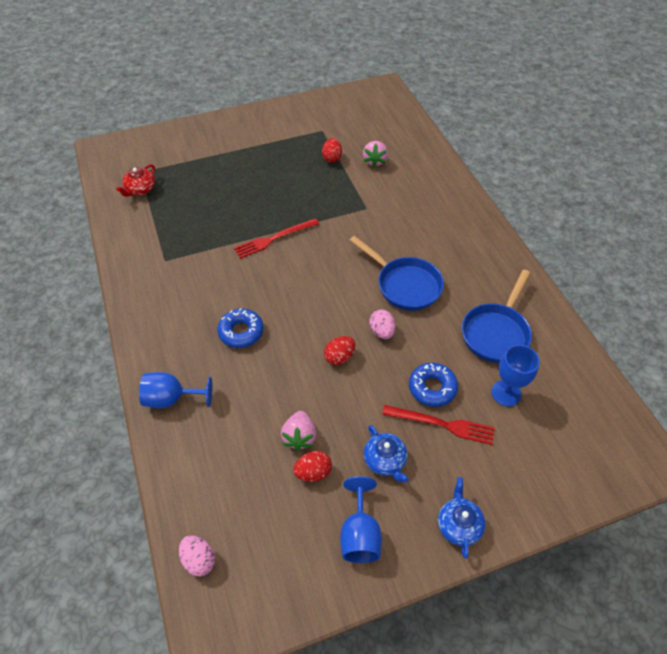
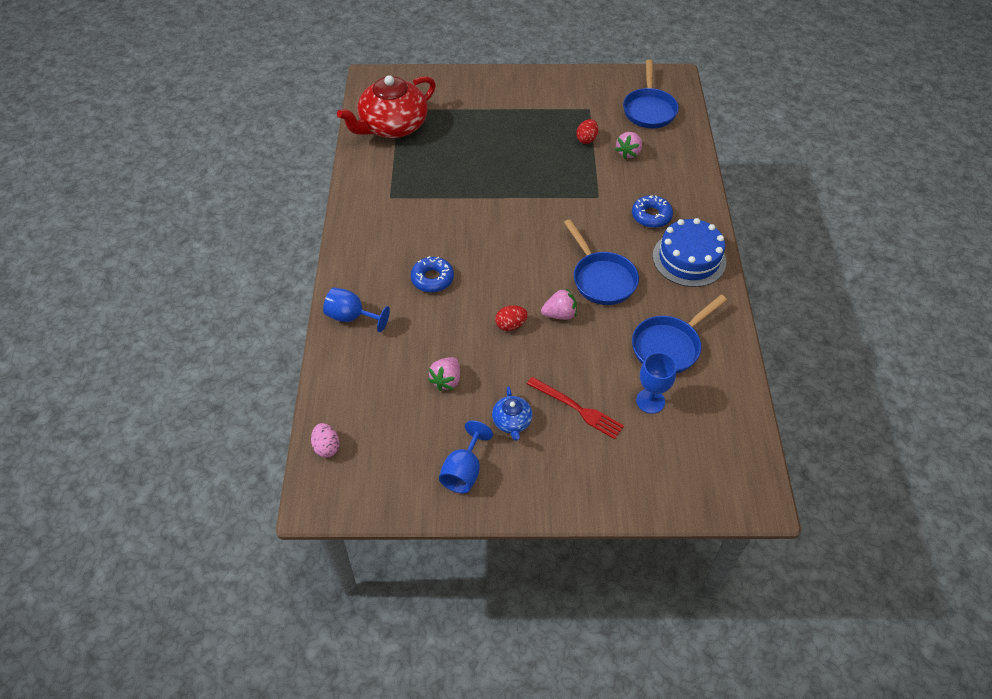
camera: 20 degrees right, 0 degrees up
(140, 189) = (392, 126): red teapot -> red teapot, size x2.23
(274, 239) = (496, 203): red fork -> none
(313, 472) = (446, 411): red egg -> none
(375, 119) = (649, 110): none -> blue pan
(381, 331) = (559, 314): pink egg -> pink strawberry
(432, 388) = (583, 376): blue donut -> blue donut (651, 216)
(458, 525) = (552, 492): blue teapot -> none
(473, 244) = (689, 259): none -> blue cake

